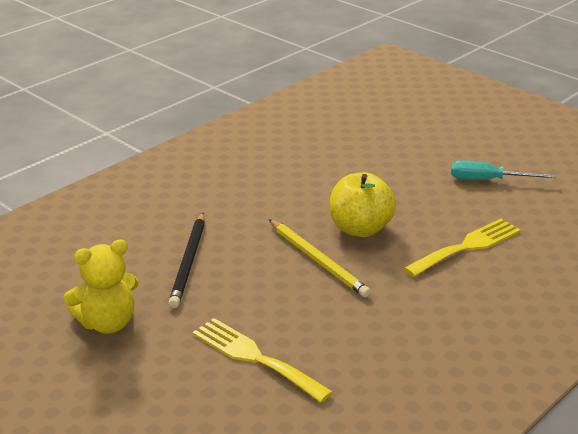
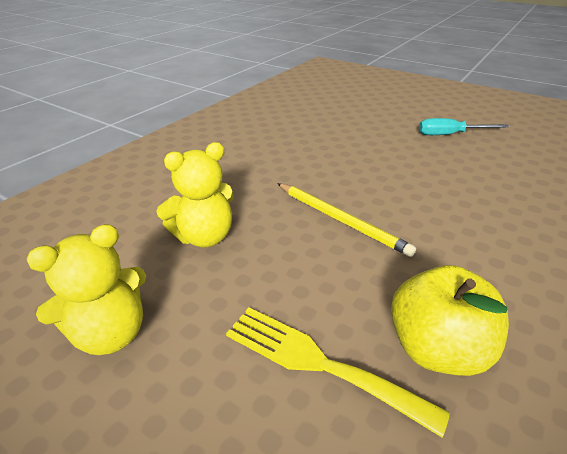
camera: 10 degrees left, 5 degrees up
(189, 262) = (204, 236): black pencil -> yellow teddy bear
(360, 229) = (366, 184): yellow apple -> yellow apple (436, 348)
(467, 246) = (474, 191): yellow fork -> none

